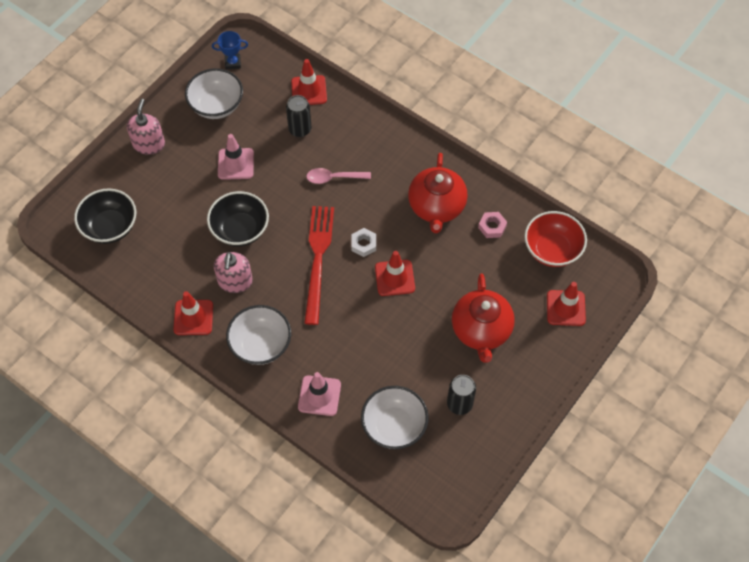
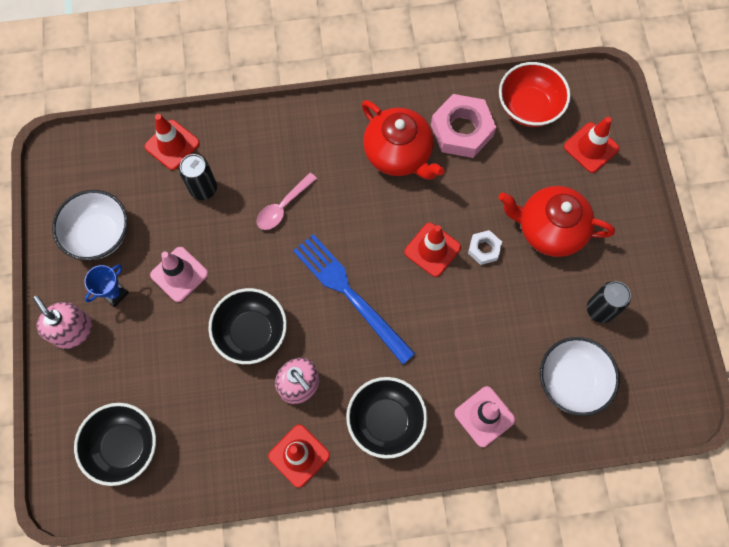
camera: 45 degrees left, 10 degrees up
(233, 63) = (70, 179): blue trophy -> blue trophy (115, 293)
(261, 345) = (386, 421): white bowl -> black bowl
(318, 259) = (350, 294): red fork -> blue fork
(363, 244) = (374, 244): white nut -> white nut (484, 249)
(481, 331) = (549, 229): red teapot -> red teapot turned 150 degrees clockwise
(492, 227) = (462, 130): pink nut -> pink nut, size x1.95

